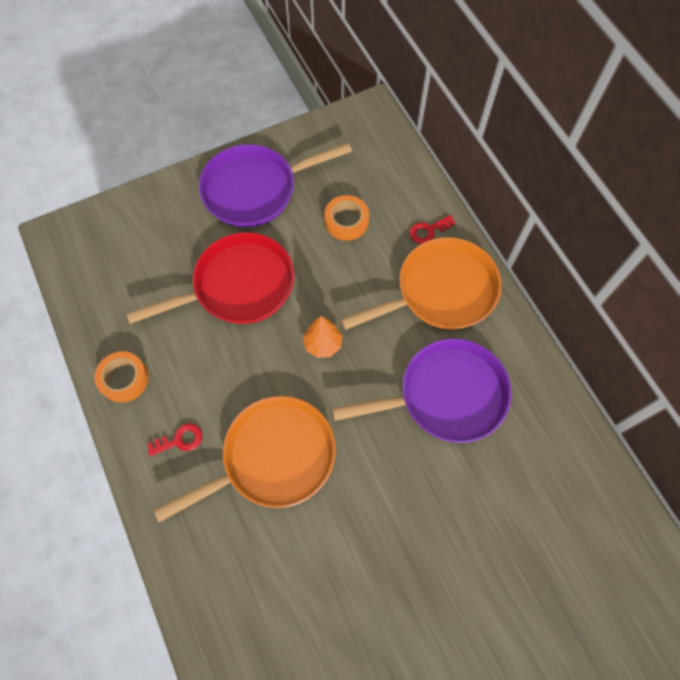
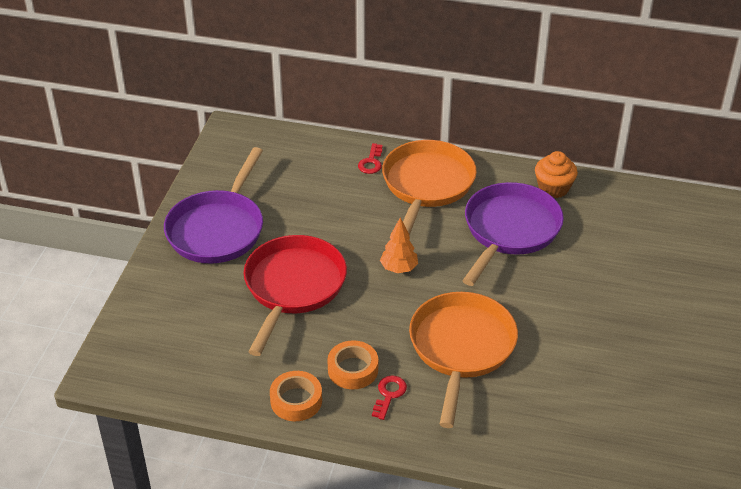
camera: 50 degrees left, 25 degrees down
(346, 221) = (310, 197): orange tape -> orange tape (353, 369)
(534, 393) = (553, 188): none -> orange cupcake

